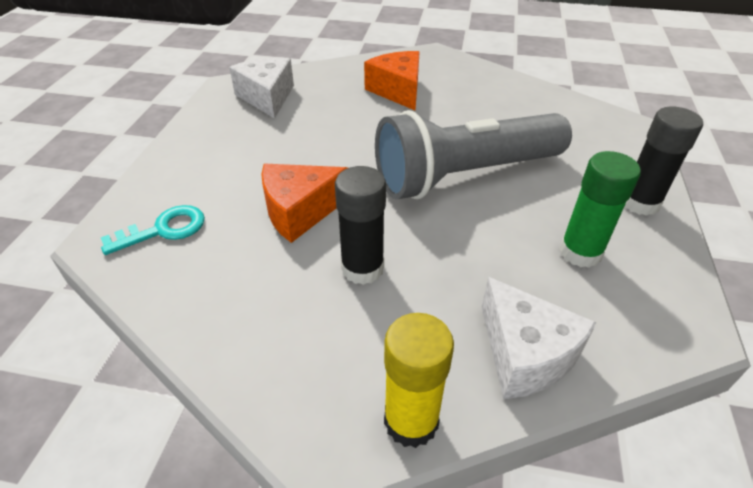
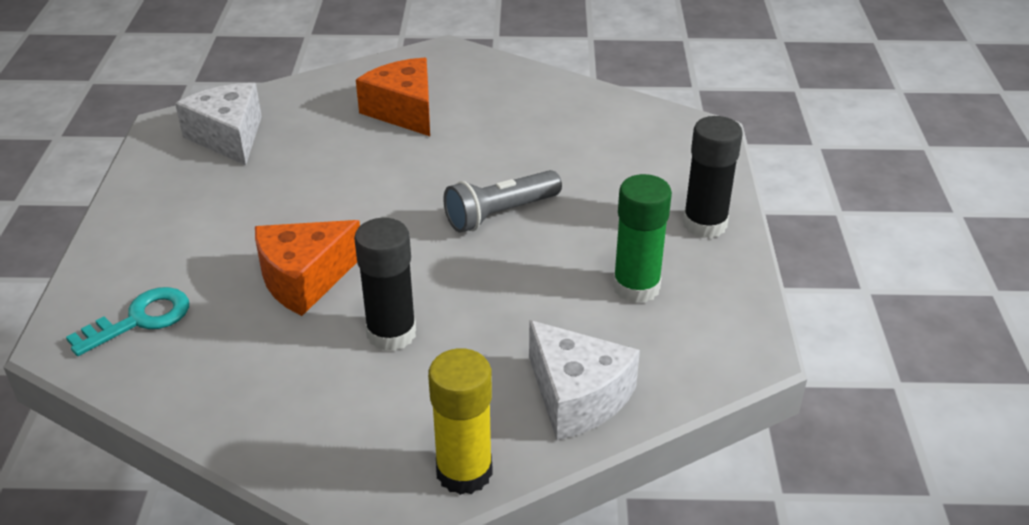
camera: 10 degrees left, 5 degrees down
(464, 175) = (500, 214): grey flashlight -> grey flashlight, size x0.51

